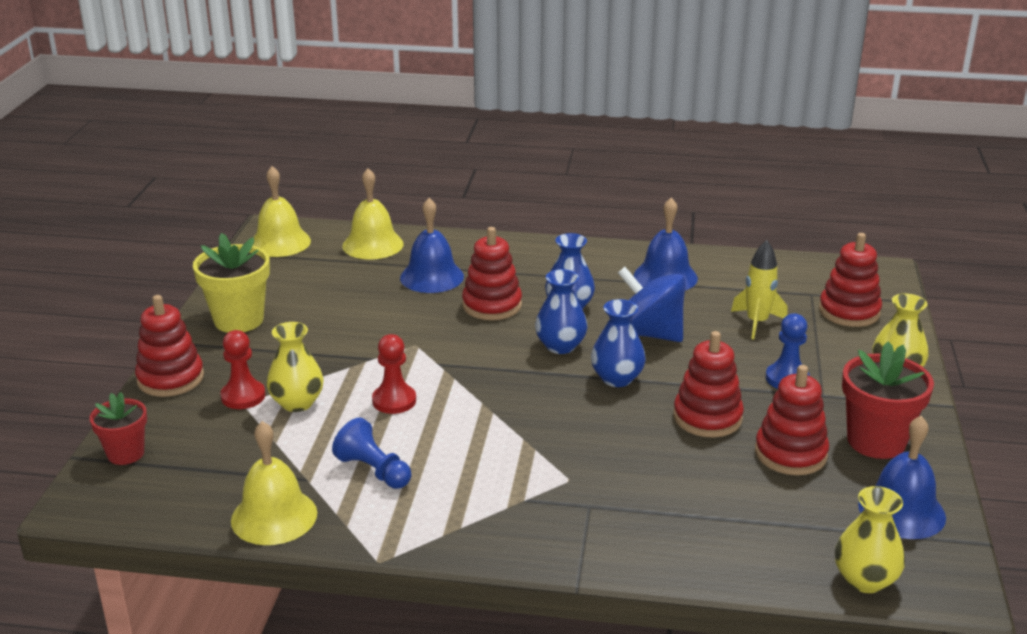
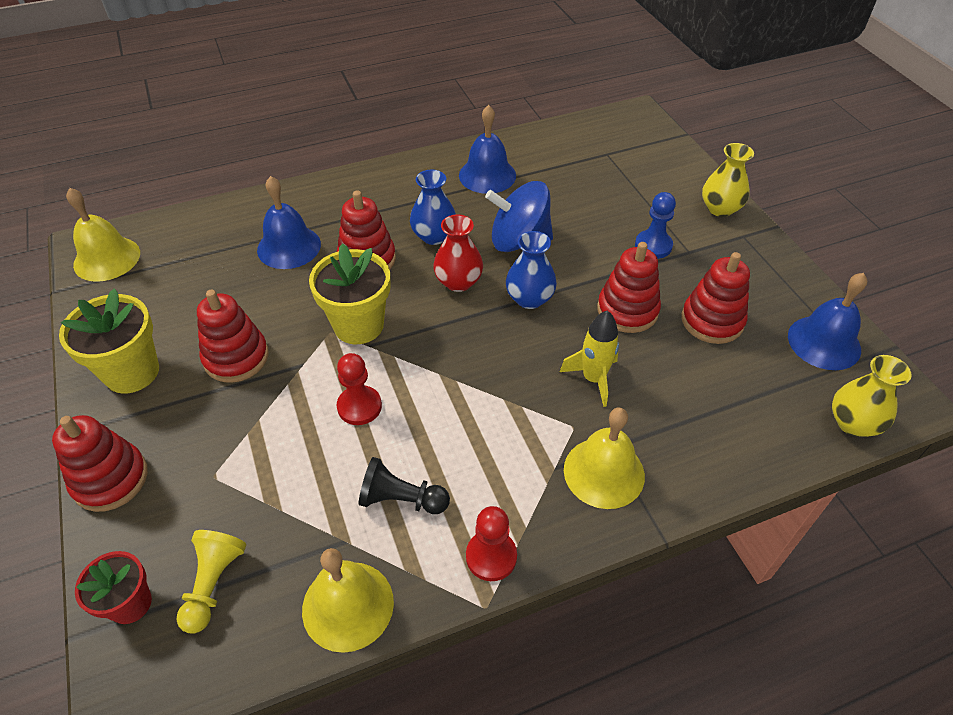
camera: 30 degrees left, 20 degrees up
(190, 465) = (213, 584): none -> yellow pawn
(243, 396) = (206, 467): red pawn -> red pawn (491, 556)
(297, 403) = (268, 451): yellow vase -> none
(373, 245) = (205, 229): yellow bell -> yellow bell (604, 472)
(374, 471) = (401, 499): blue pawn -> black pawn
(442, 348) = (358, 325): none -> yellow flower pot
(560, 346) = (458, 282): blue vase -> red vase
(757, 323) = (590, 197): yellow rocket -> yellow rocket (593, 379)
(849, 312) = (645, 162): red stacking toy -> red stacking toy (236, 357)
(876, 441) = (757, 282): red flower pot -> none

